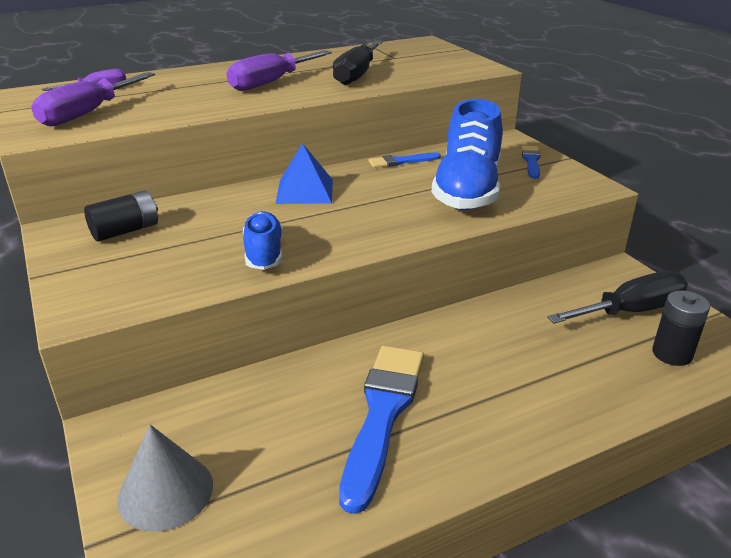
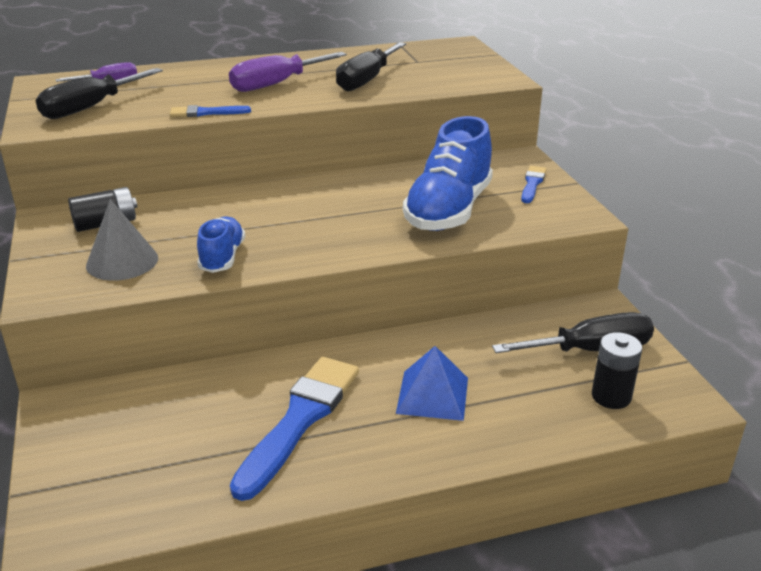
camera: 10 degrees right, 0 degrees up
(87, 114) = (90, 108): purple screwdriver -> black screwdriver
(165, 491) = (87, 461): grey cone -> grey cone (122, 261)
(304, 191) = (286, 198): blue pyramid -> blue pyramid (432, 395)
(401, 161) = (396, 173): blue brush -> blue brush (206, 113)

